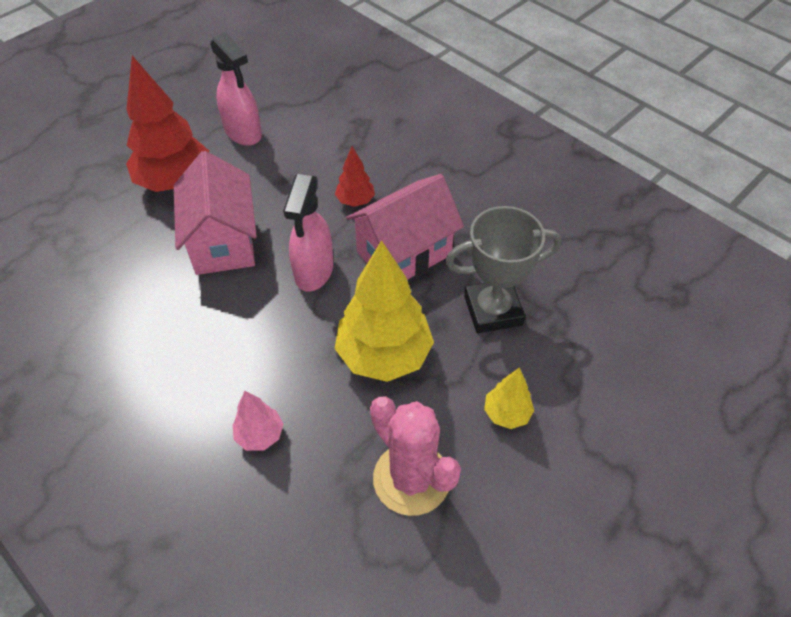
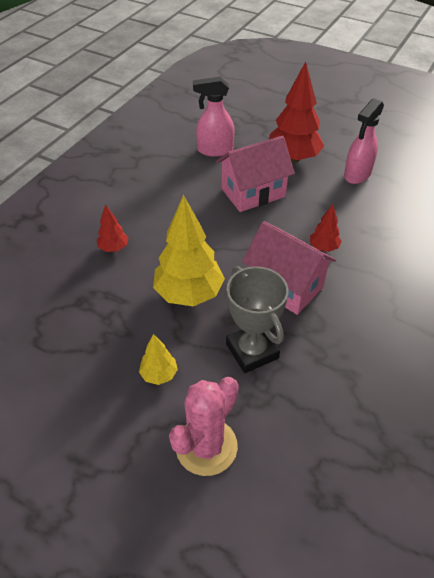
camera: 75 degrees right, 5 degrees down
(260, 435) = (114, 248): pink tree -> red tree
(313, 271) = (247, 241): pink spray bottle -> pink spray bottle (214, 150)
(411, 479) = (96, 328): pink cactus -> pink cactus (206, 446)

